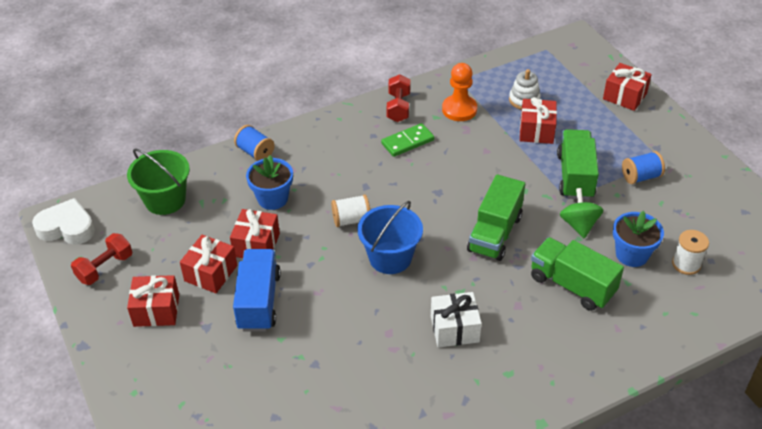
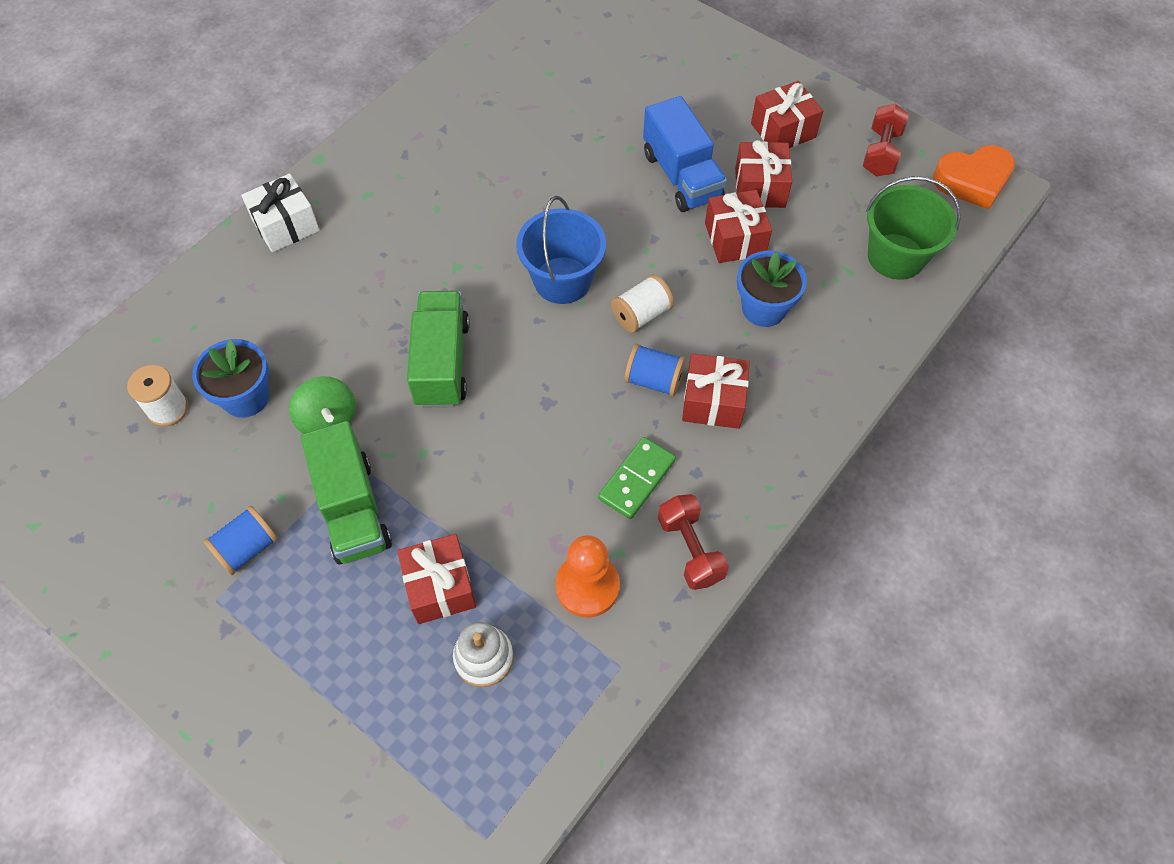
camera: 155 degrees right, 15 degrees up
(67, 227) = (972, 181): white heart -> orange heart
(255, 152) = (844, 373): blue spool -> blue spool (653, 380)
(454, 329) = (445, 221): white gift -> white gift (286, 225)
(572, 285) = (318, 323): green truck -> none
(624, 96) = (299, 747): red gift -> red gift (713, 402)

